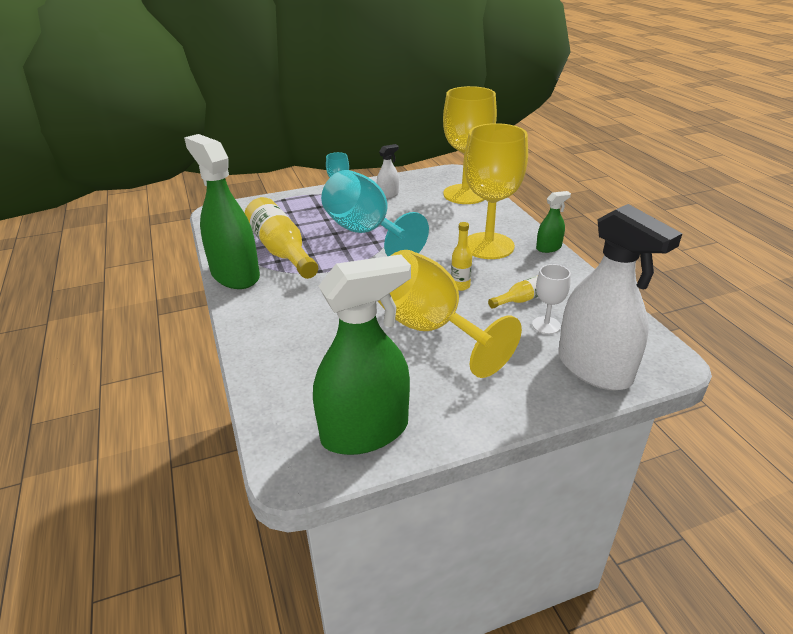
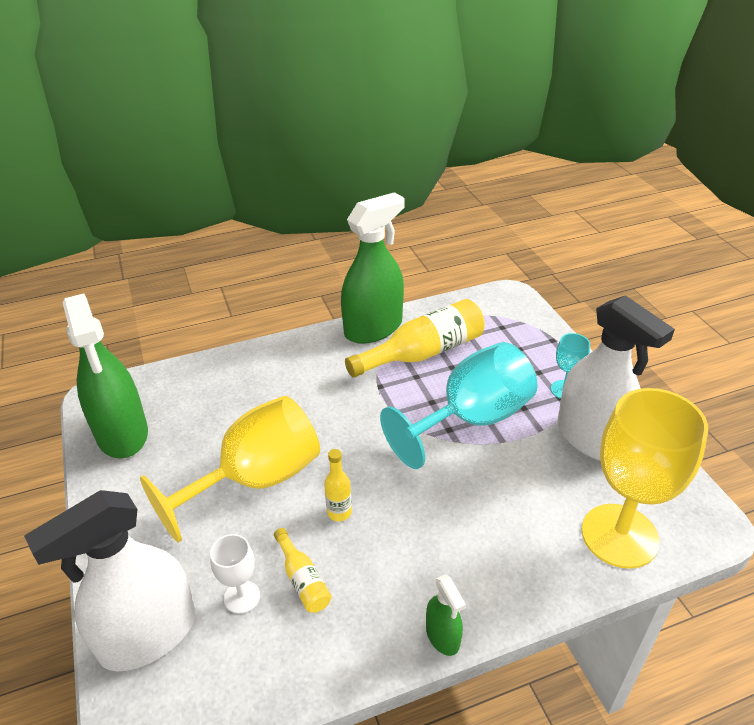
camera: 90 degrees right, 5 degrees up
(388, 195) = (591, 439): white spray bottle -> white spray bottle, size x2.21
(488, 246) = (444, 552): yellow goblet -> none

